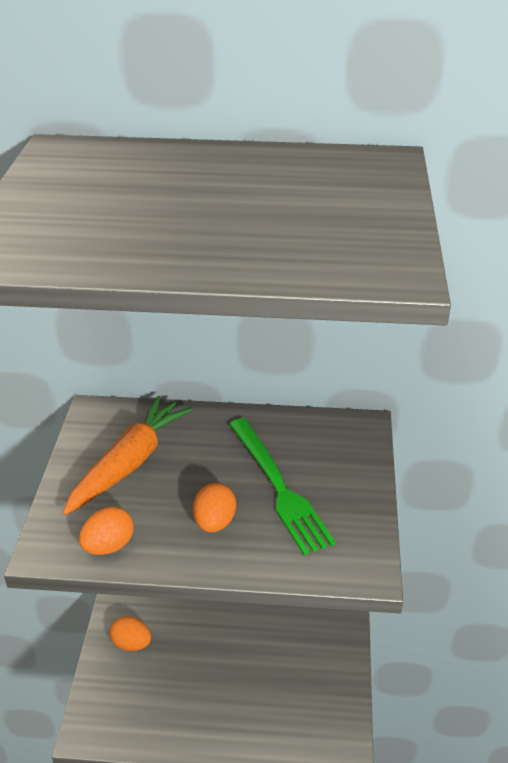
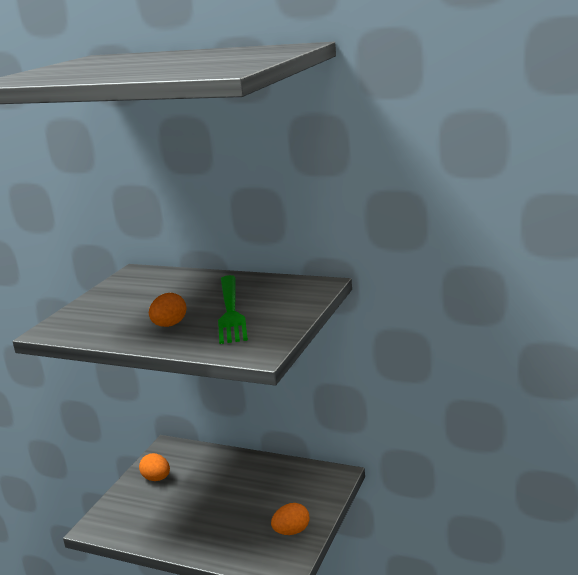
camera: 20 degrees right, 15 degrees down
(108, 546) = (88, 331): orange egg -> orange egg (291, 531)
(129, 463) = (136, 295): orange carrot -> none

